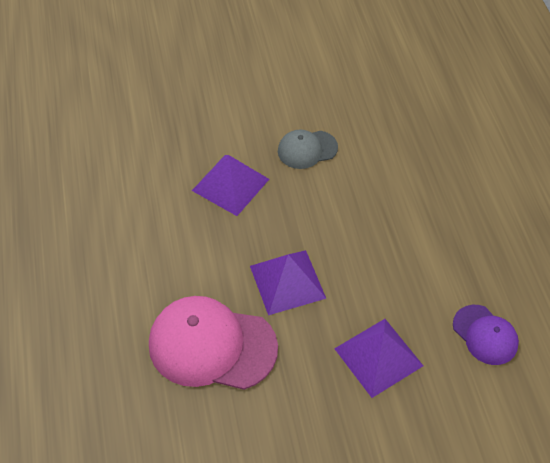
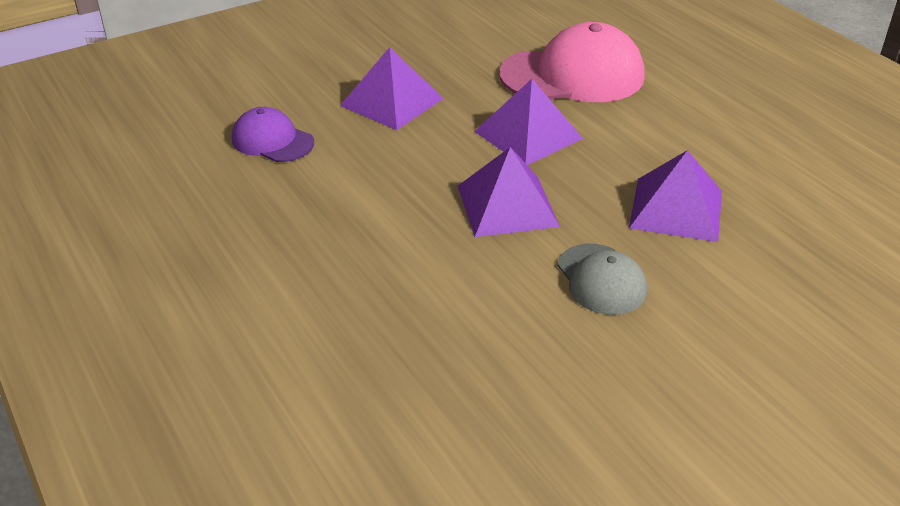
camera: 160 degrees right, 15 degrees down
(307, 149) = (601, 279): grey cap -> grey cap turned 105 degrees clockwise
(334, 218) = (507, 205): none -> purple pyramid

